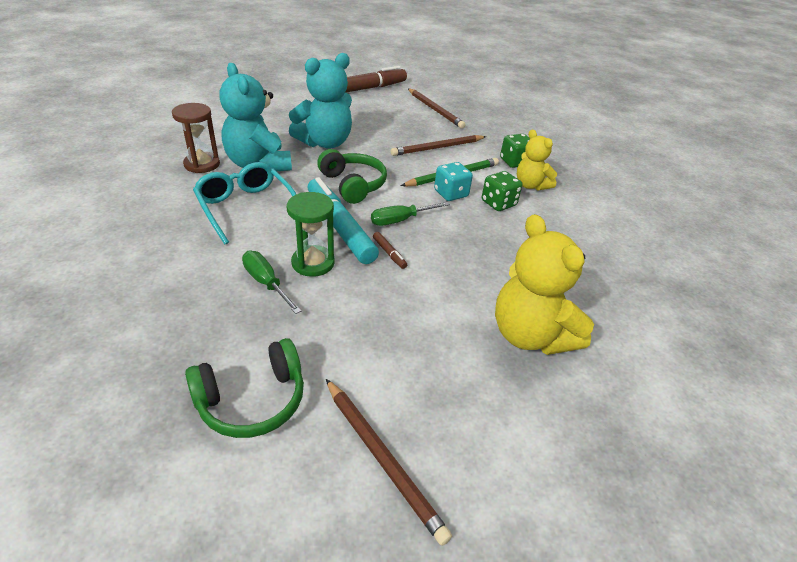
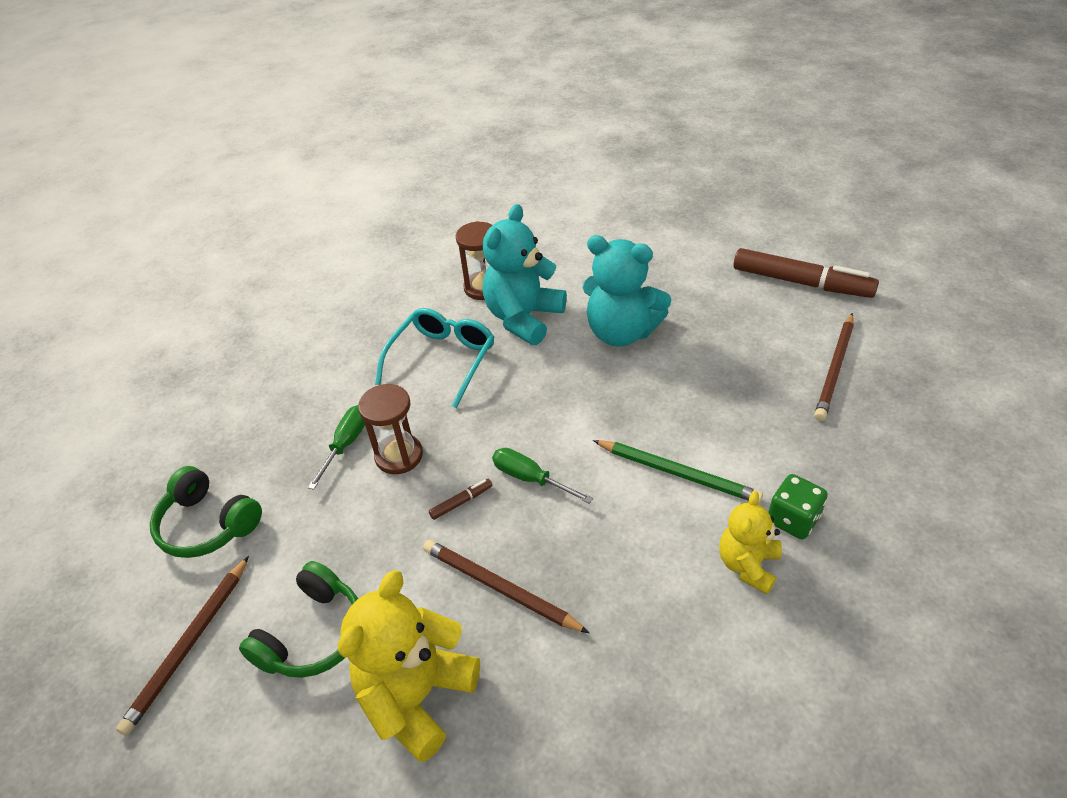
camera: 65 degrees right, 5 degrees up
(313, 263) = (399, 456): green hourglass -> brown hourglass
(340, 227) = (471, 440): turquoise marker -> none
(353, 185) = (560, 403): green headphones -> green headphones (313, 634)
(389, 253) = (461, 502): brown marker -> brown marker turned 150 degrees counterclockwise
(437, 148) = (731, 425): brown pencil -> brown pencil (499, 588)
(451, 194) = (632, 493): turquoise dice -> none
(498, 203) = (660, 550): green dice -> none

